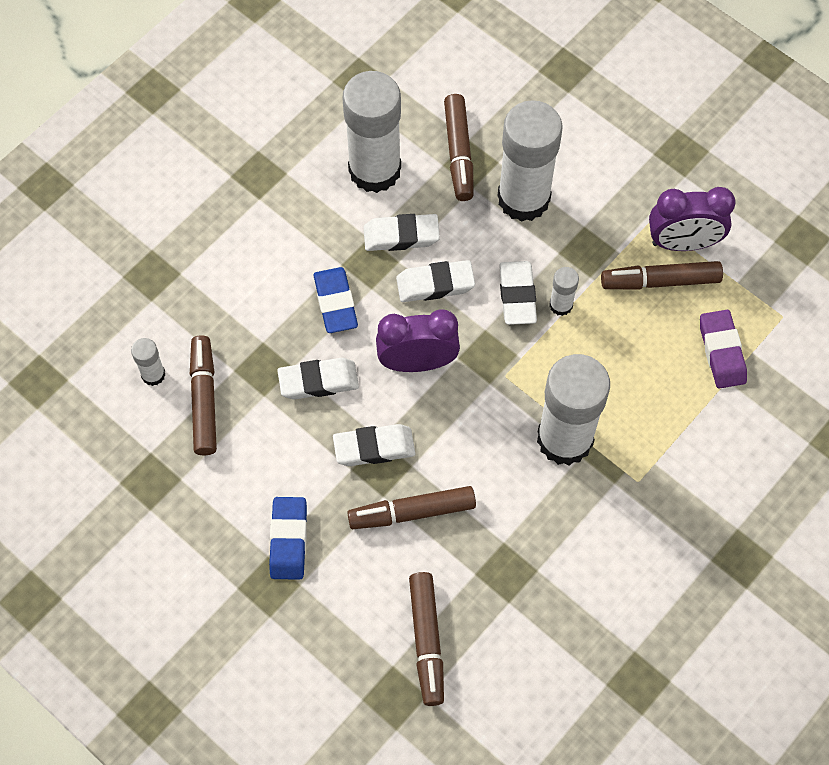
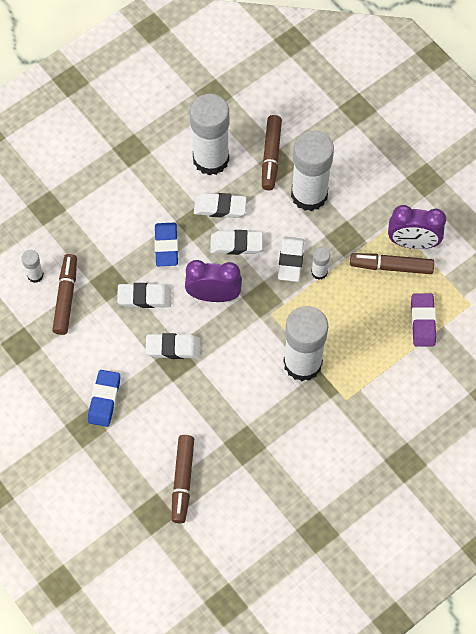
camera: 10 degrees right, 0 degrees up
(412, 512) = (190, 395): brown marker -> none

